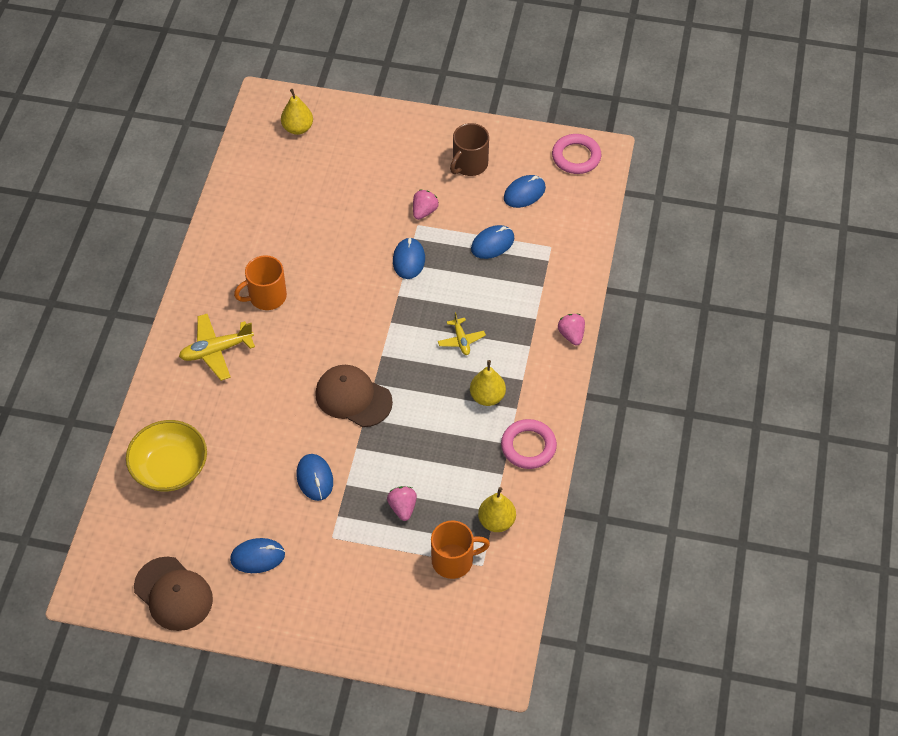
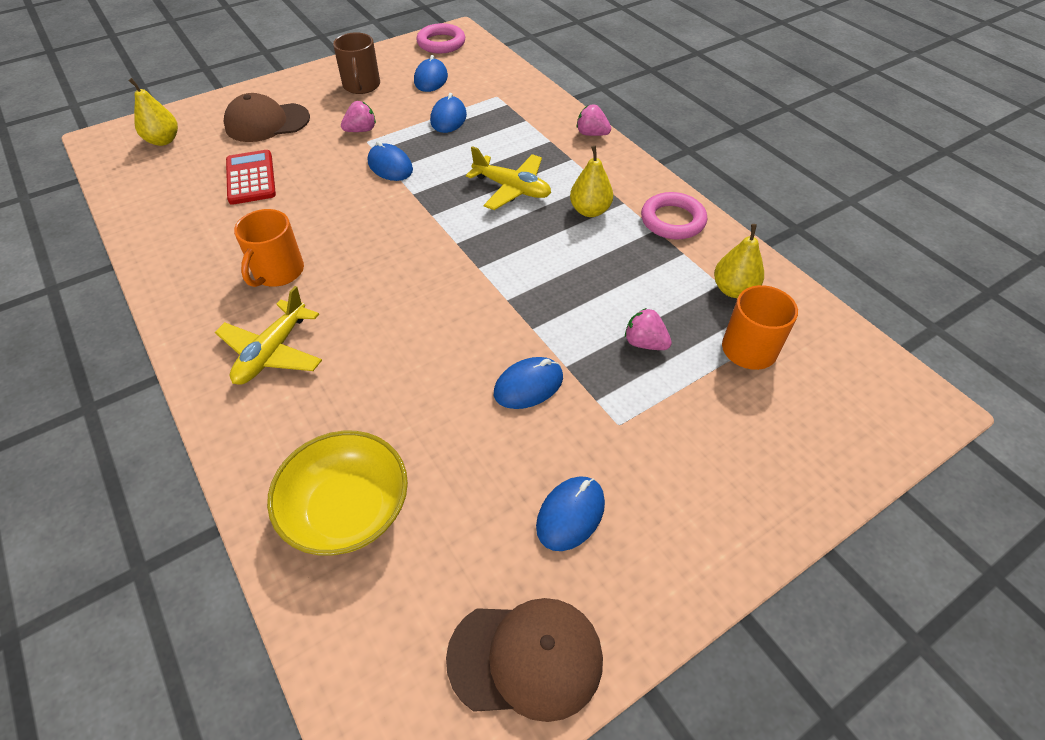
camera: 45 degrees left, 5 degrees down
(315, 478) = (528, 385): blue mouse -> blue mouse turned 60 degrees counterclockwise
(318, 205) = (251, 178): none -> red calculator
(353, 398) = (474, 291): brown cap -> brown cap (267, 123)
(424, 211) = (361, 130): pink strawberry -> pink strawberry turned 75 degrees clockwise
(461, 340) = (512, 189): yellow plane -> yellow plane, size x1.69

